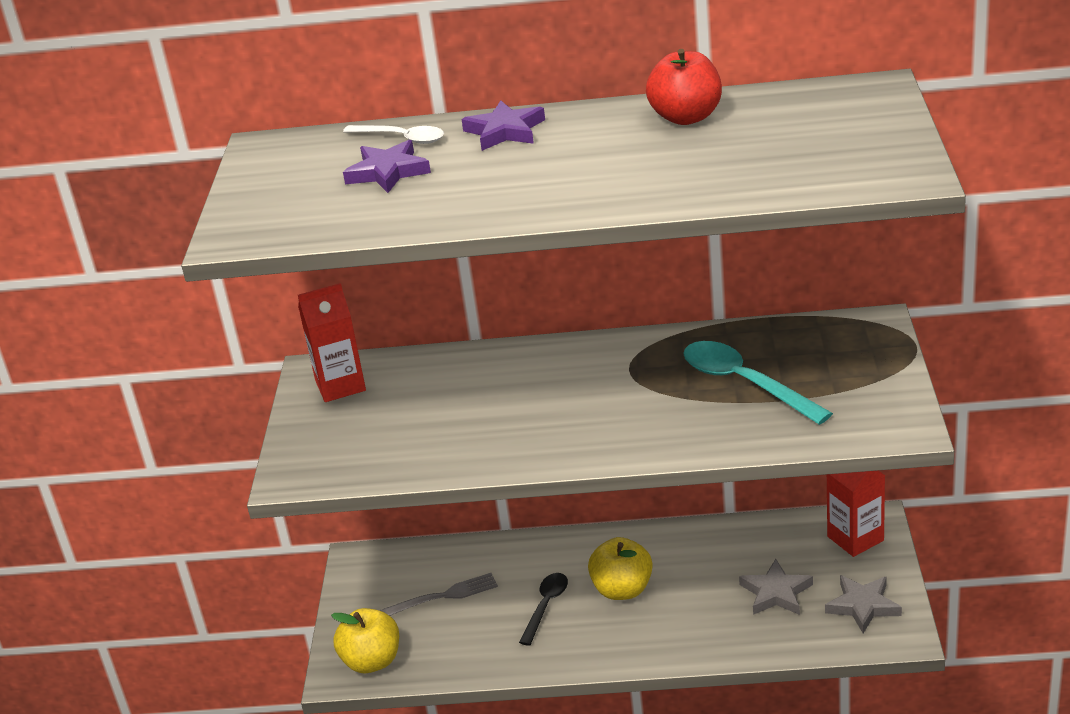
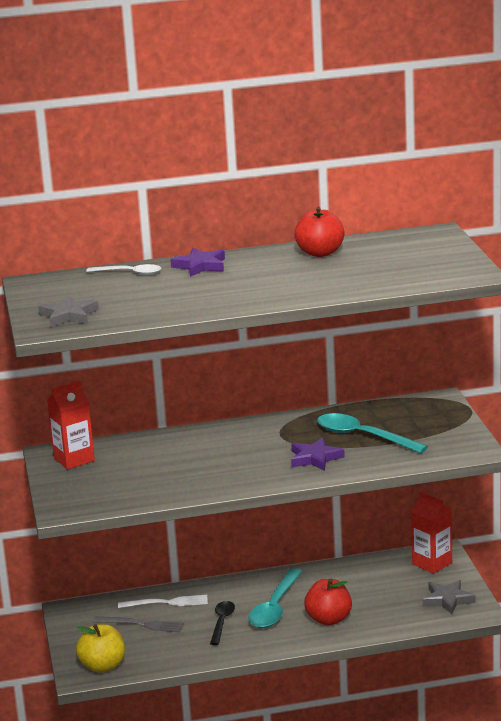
camera: 15 degrees left, 10 degrees down
(388, 172) = (131, 291): purple star -> purple star (315, 458)
(442, 597) = (142, 624): grey fork -> grey fork turned 45 degrees clockwise
(484, 564) = (167, 603): none -> white fork
(622, 590) = (275, 607): yellow apple -> turquoise spoon
(689, 620) = (329, 619): none -> red apple
(776, 593) = (385, 598): grey star -> grey star (69, 315)

